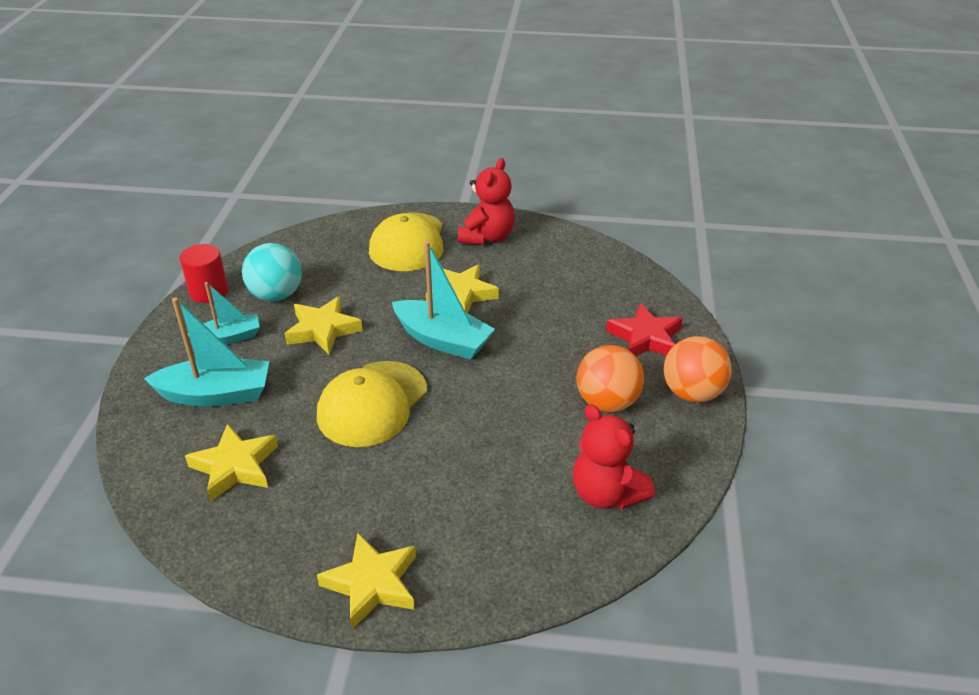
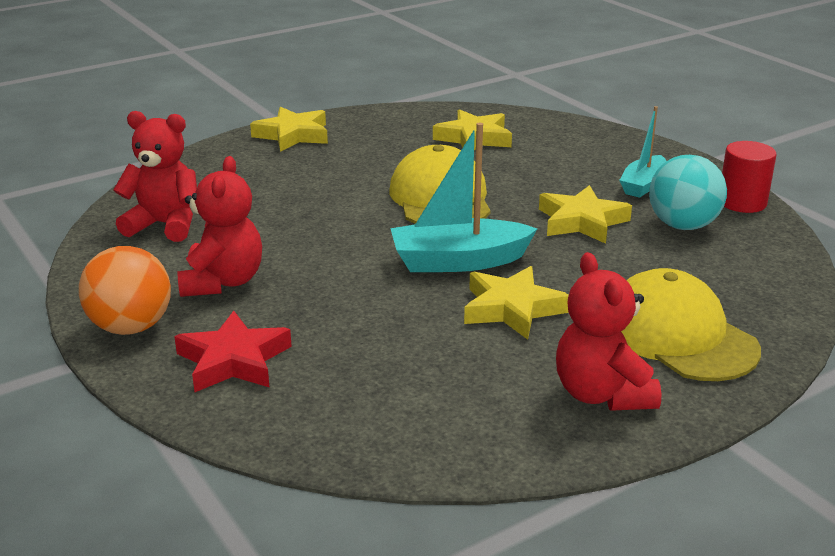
camera: 140 degrees right, 10 degrees down
(216, 394) = (569, 157): turquoise boat -> none
(607, 402) = (222, 282): orange ball -> red teddy bear

